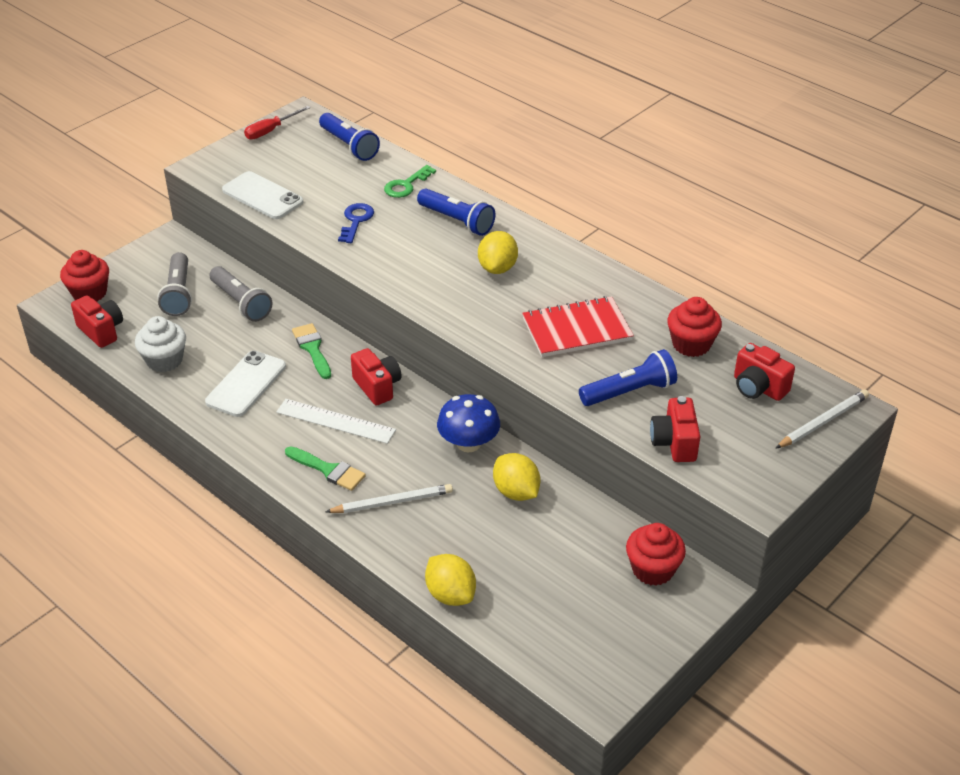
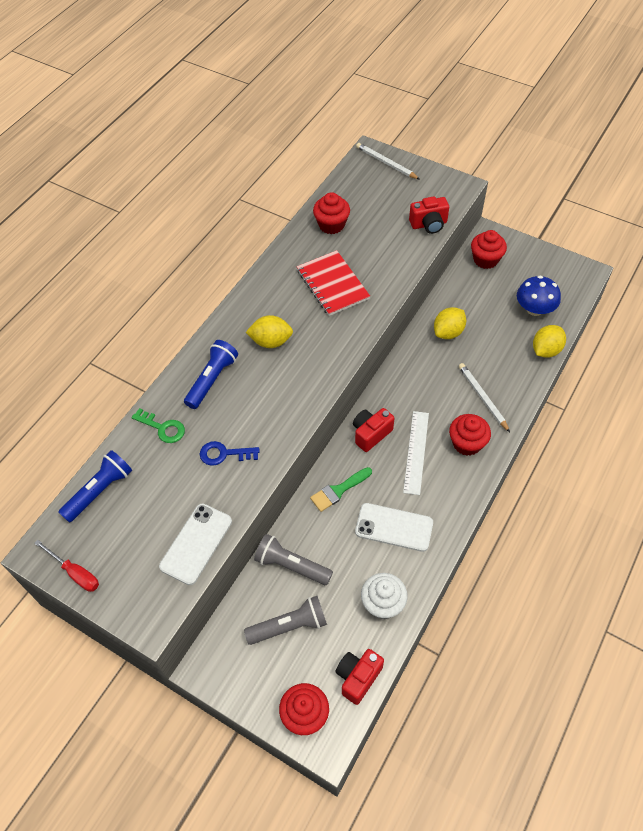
camera: 100 degrees left, 15 degrees up
(241, 303) = (291, 565): grey flashlight -> grey flashlight turned 105 degrees counterclockwise
(328, 470) = (467, 443): green brush -> red cupcake
(468, 443) = (412, 366): blue mushroom -> blue mushroom (534, 309)
(629, 392) = (389, 250): blue flashlight -> none
(758, 387) = (364, 191): red camera -> none

